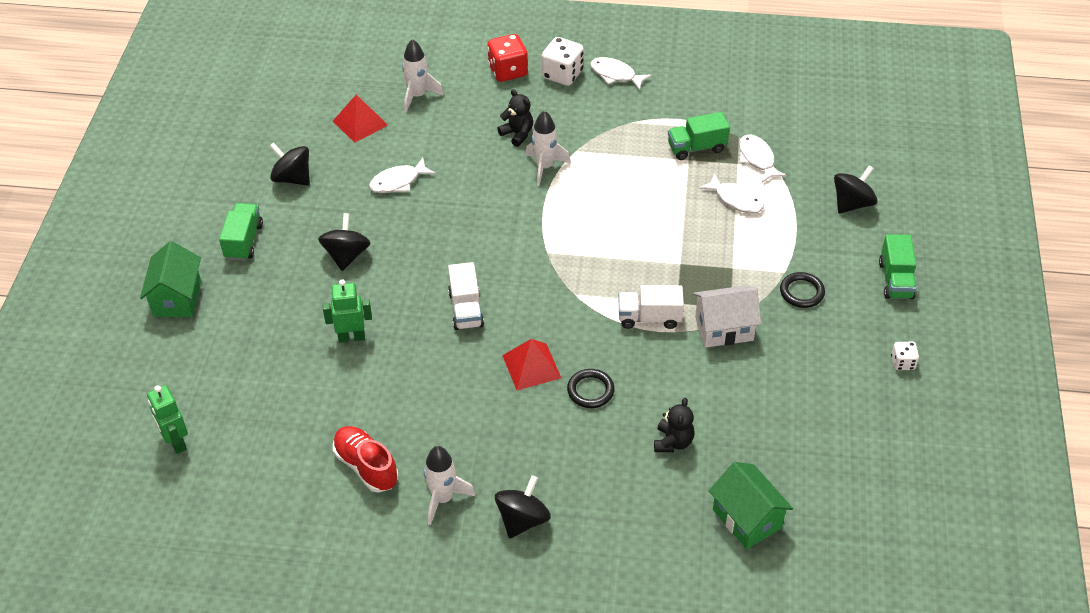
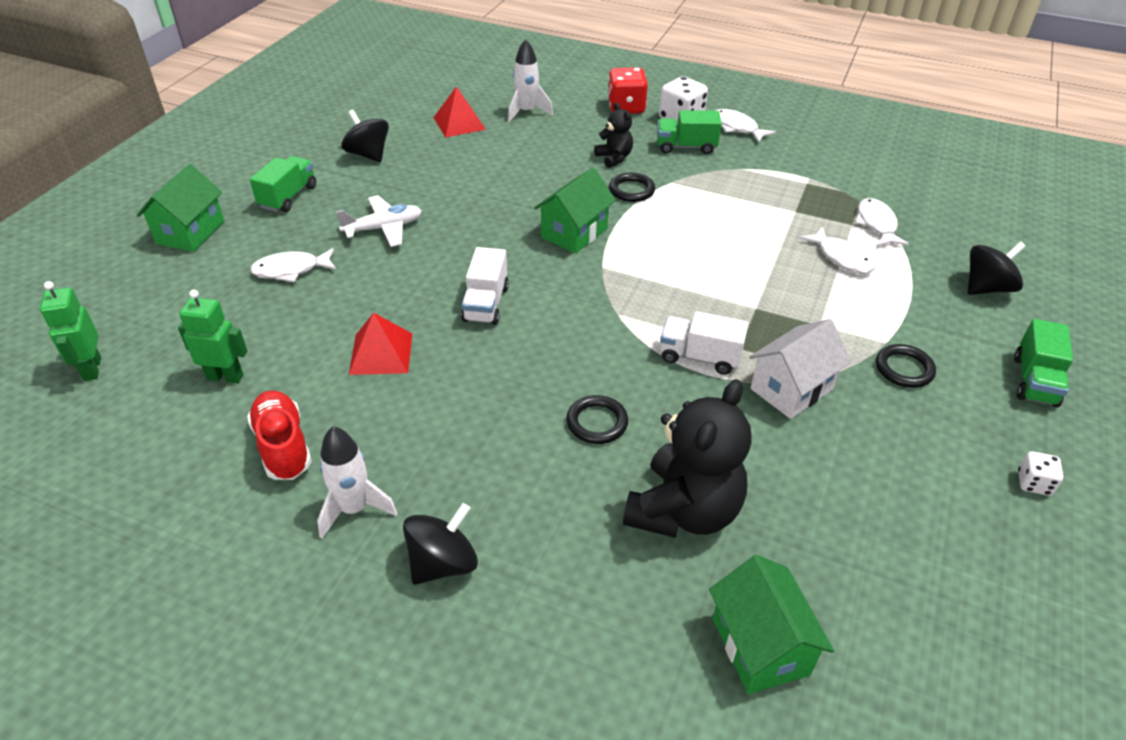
camera: 15 degrees right, 5 degrees down
(346, 255) = (384, 228): black spinning top -> white plane
(351, 337) = (345, 305): green robot -> green robot (225, 377)
(398, 182) = (471, 176): white fish -> white fish (291, 270)
(512, 223) = (574, 233): none -> green house
(531, 366) = (535, 379): red pyramid -> red pyramid (381, 353)
(545, 167) = (631, 190): white rocket -> black ring
(673, 442) = (683, 511): black teddy bear -> black teddy bear, size x1.99
(696, 148) = (807, 202): green truck -> green truck (686, 147)
(724, 329) = (791, 389): white house -> white house turned 45 degrees counterclockwise

